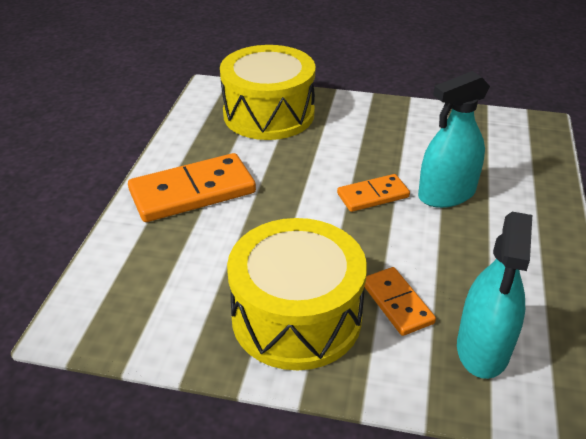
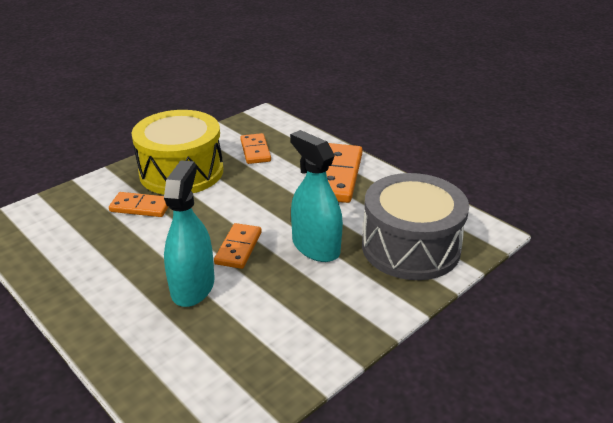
camera: 125 degrees right, 5 degrees down
(186, 278) = (255, 151): none -> orange domino
(268, 114) = (410, 247): yellow drum -> grey drum
(483, 348) = (72, 219): turquoise spray bottle -> turquoise spray bottle (316, 247)

